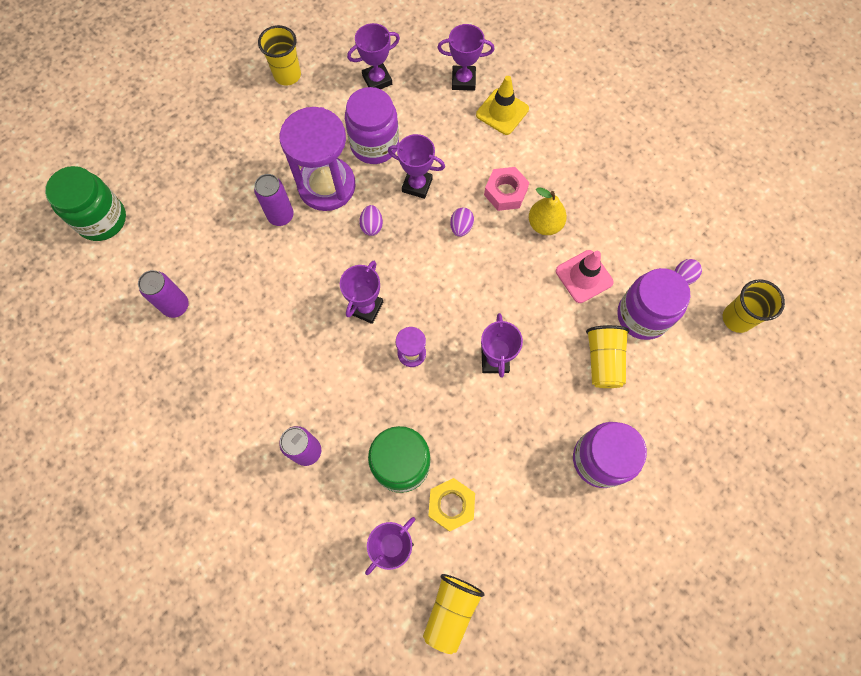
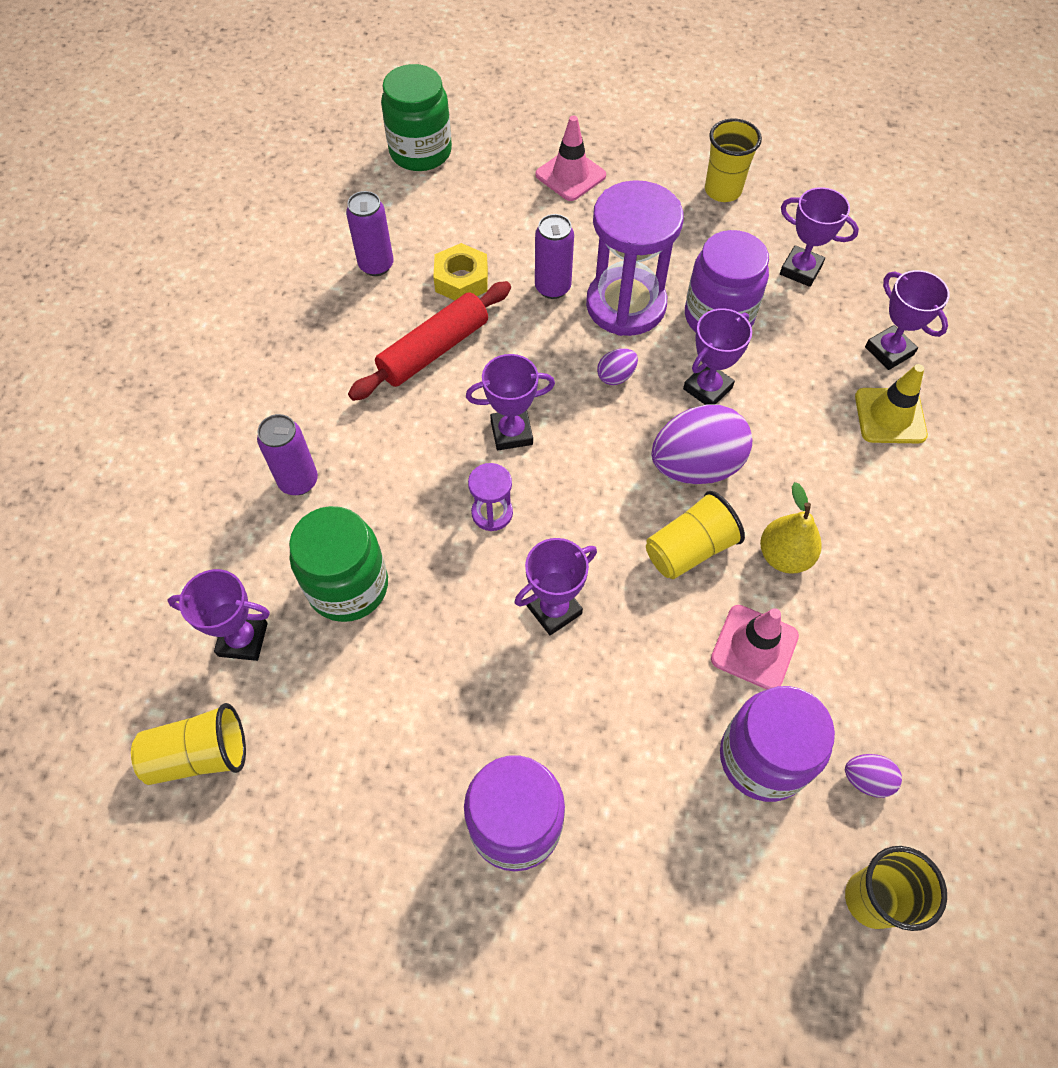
camera: 55 degrees right, 10 degrees down
(202, 146) = (570, 175): none -> pink traffic cone
(272, 313) = (433, 350): none -> red rolling pin
(417, 185) = (707, 388): purple trophy -> purple trophy turned 60 degrees clockwise
(451, 505) = (332, 673): yellow nut -> yellow nut (461, 280)
(461, 227) = (695, 466): purple egg -> purple egg, size x2.19
(505, 192) = (786, 485): pink nut -> none
(603, 361) = (656, 744): yellow cup -> yellow cup (689, 549)

